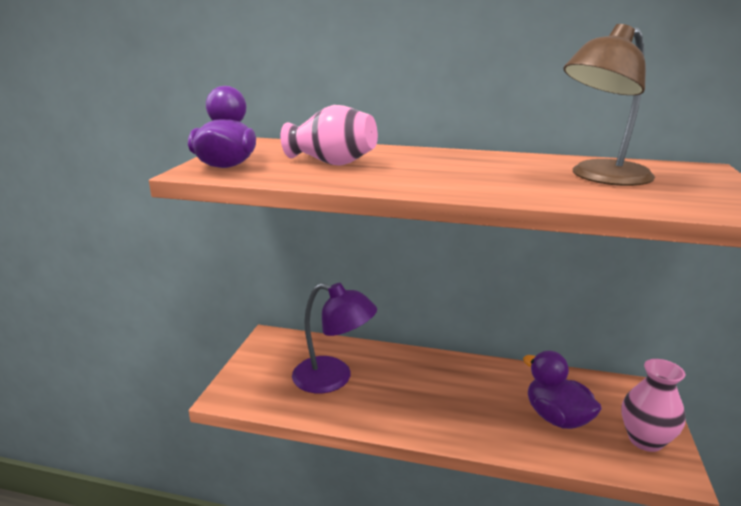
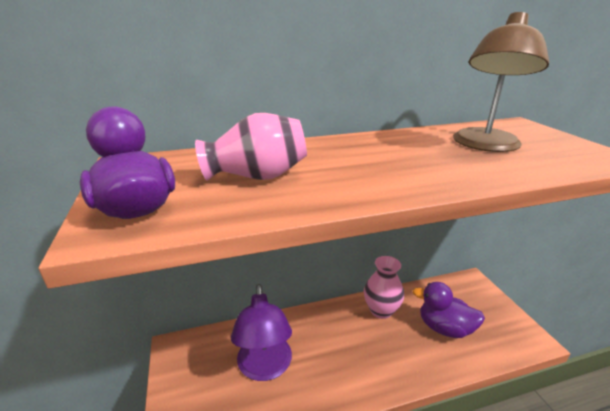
camera: 30 degrees left, 5 degrees up
(333, 378) = (265, 368): purple lamp -> purple lamp turned 90 degrees clockwise
(645, 440) = (502, 322): pink vase -> pink vase (381, 310)

